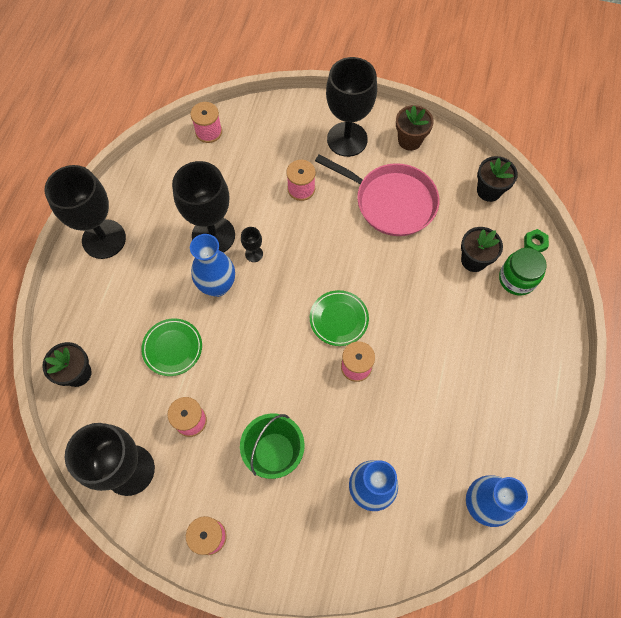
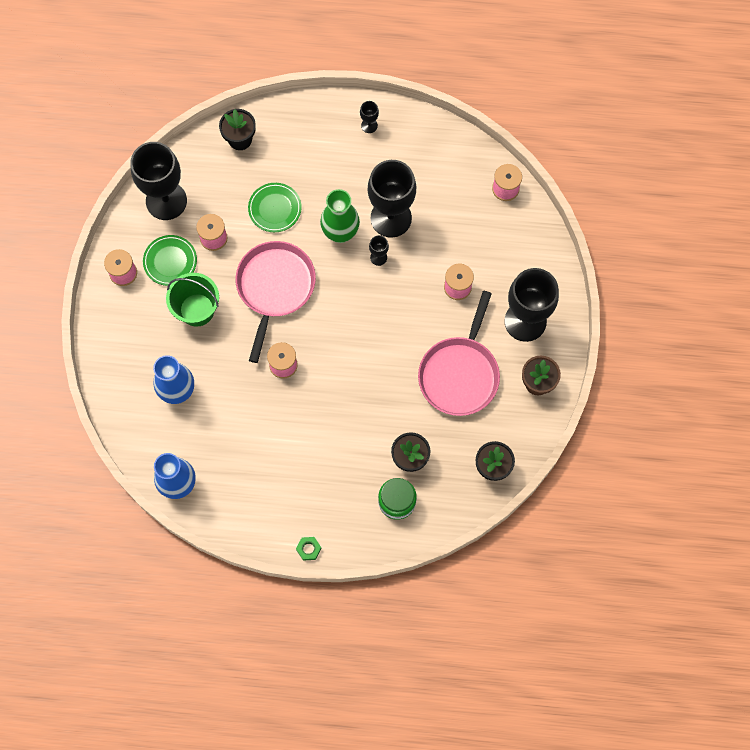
camera: 80 degrees right, 5 degrees up
(104, 239) = (369, 125): black goblet -> black goblet, size x0.41
(217, 286) = (340, 233): blue vase -> green vase
(265, 362) = (274, 287): none -> pink pan
(339, 319) = (326, 343): green plate -> green plate (170, 261)
(535, 243) = (440, 517): green nut -> green nut (308, 549)

